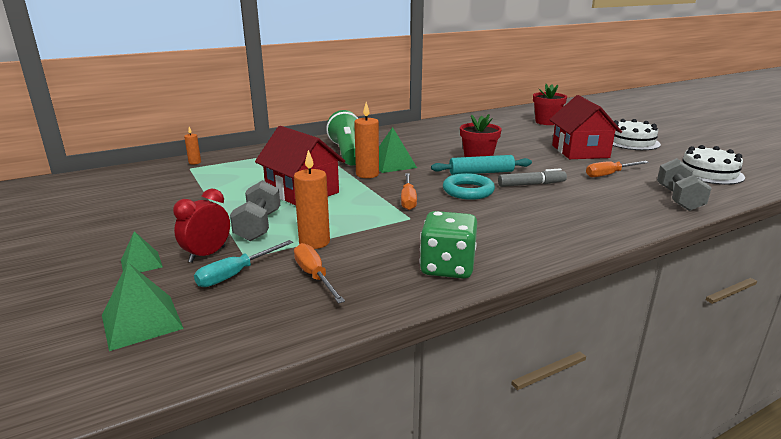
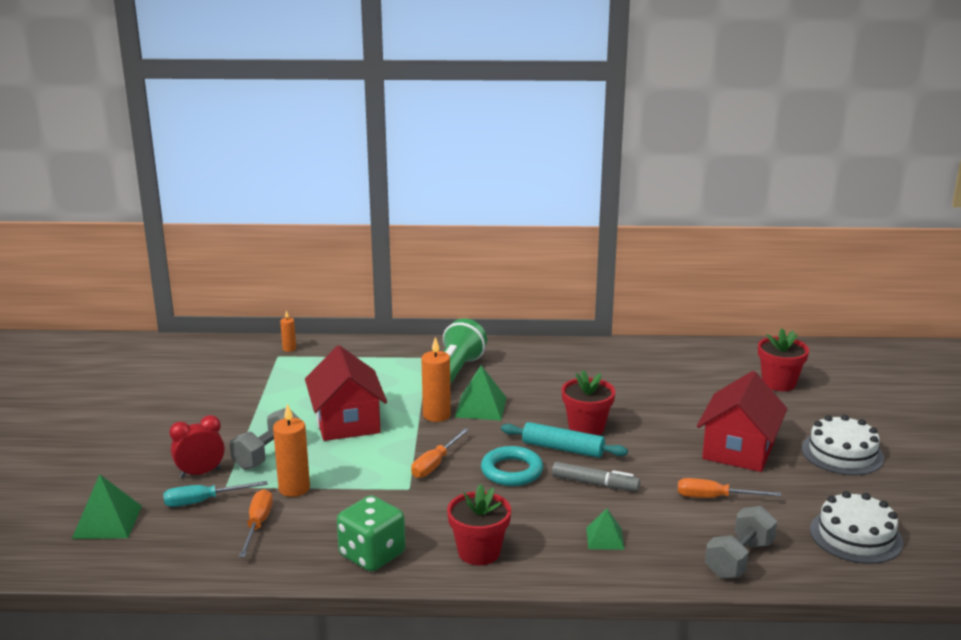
camera: 30 degrees right, 0 degrees up
(141, 263) = (147, 466): green pyramid -> green pyramid (605, 538)
(524, 241) = (479, 552): none -> red flower pot

